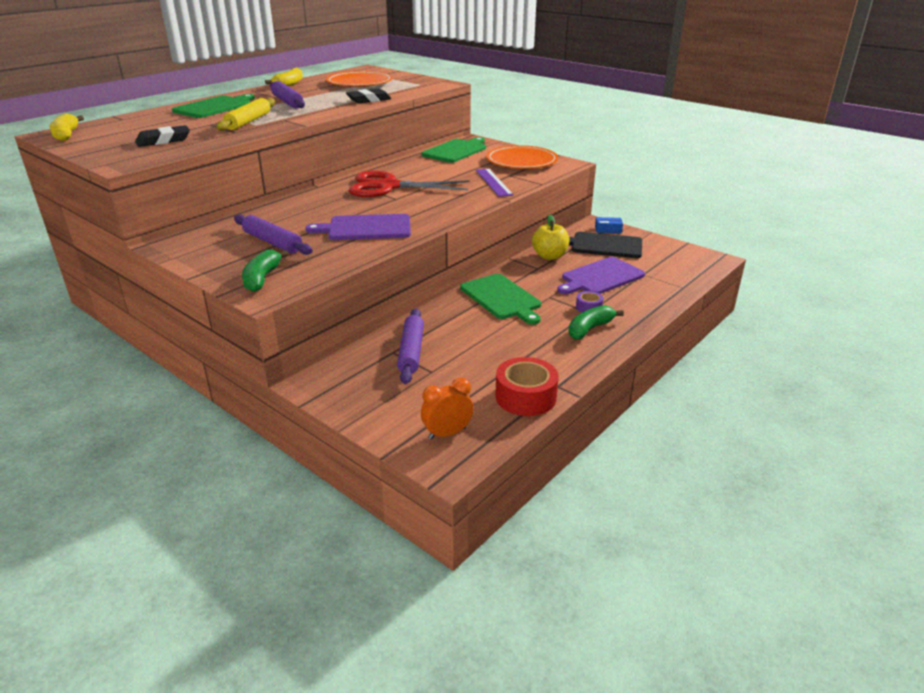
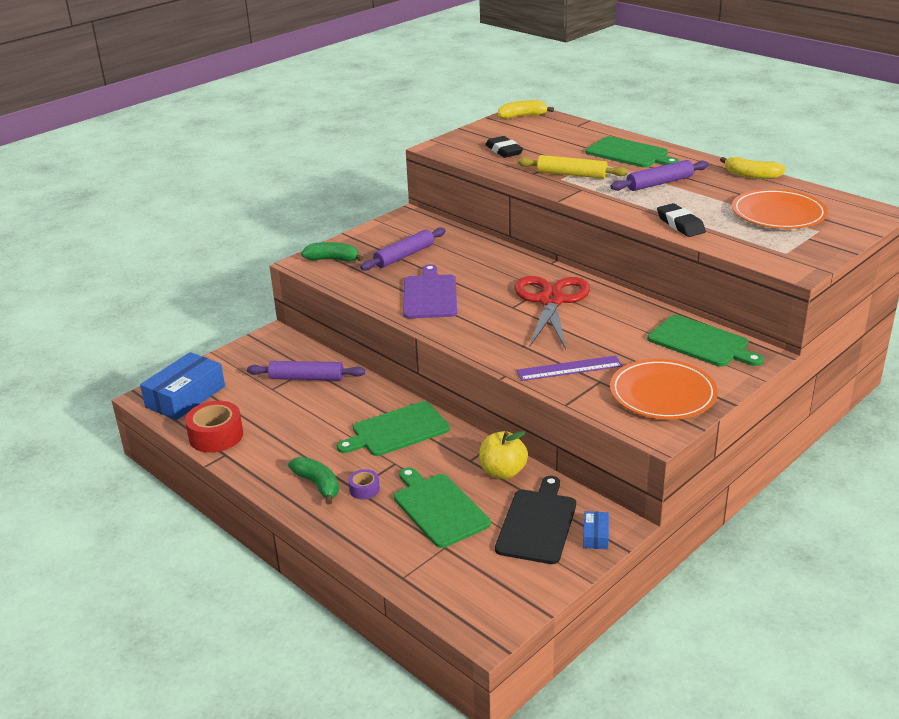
camera: 95 degrees right, 0 degrees up
(447, 433) = (185, 396): orange clock -> blue box
(600, 277) = (439, 508): purple cutting board -> green cutting board

